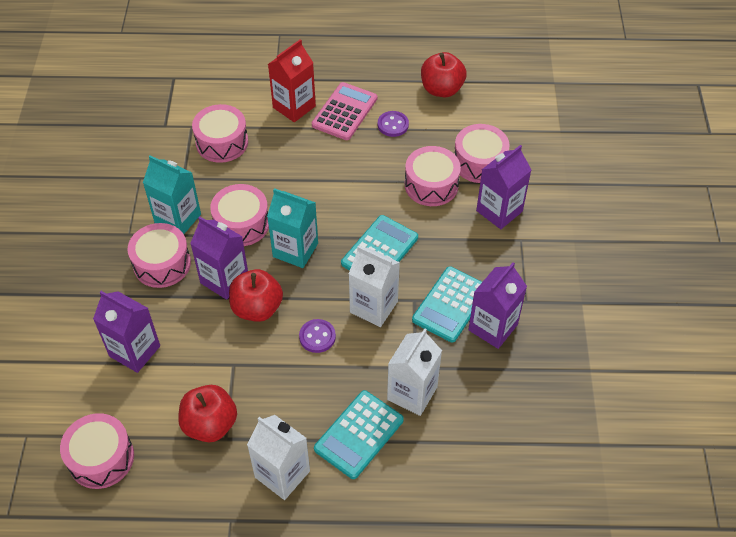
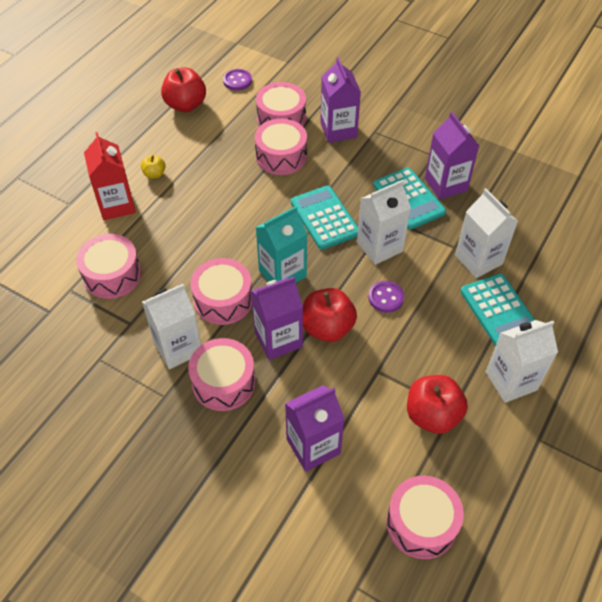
camera: 60 degrees left, 0 degrees up
(178, 219) = (178, 348): turquoise carton -> white carton
(344, 112) = (154, 174): pink calculator -> yellow apple
(393, 125) = (197, 150): purple button -> purple button (237, 81)

